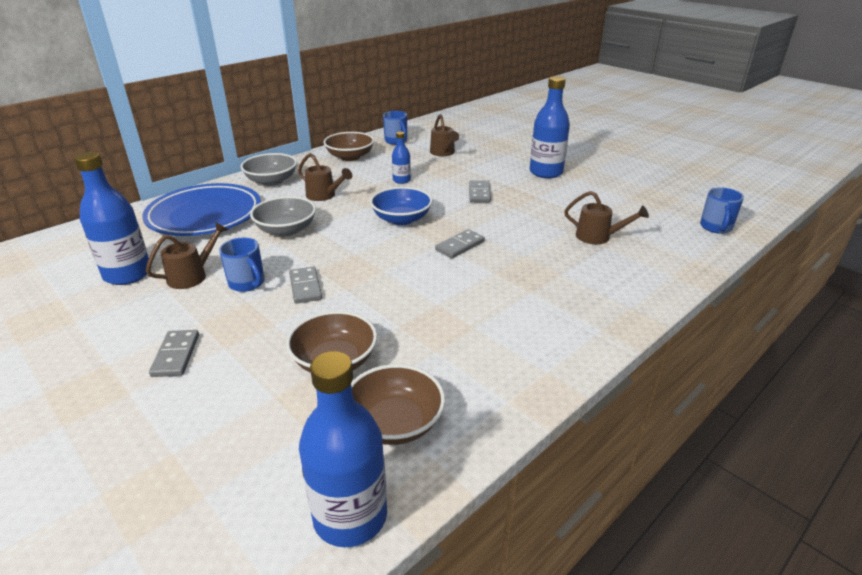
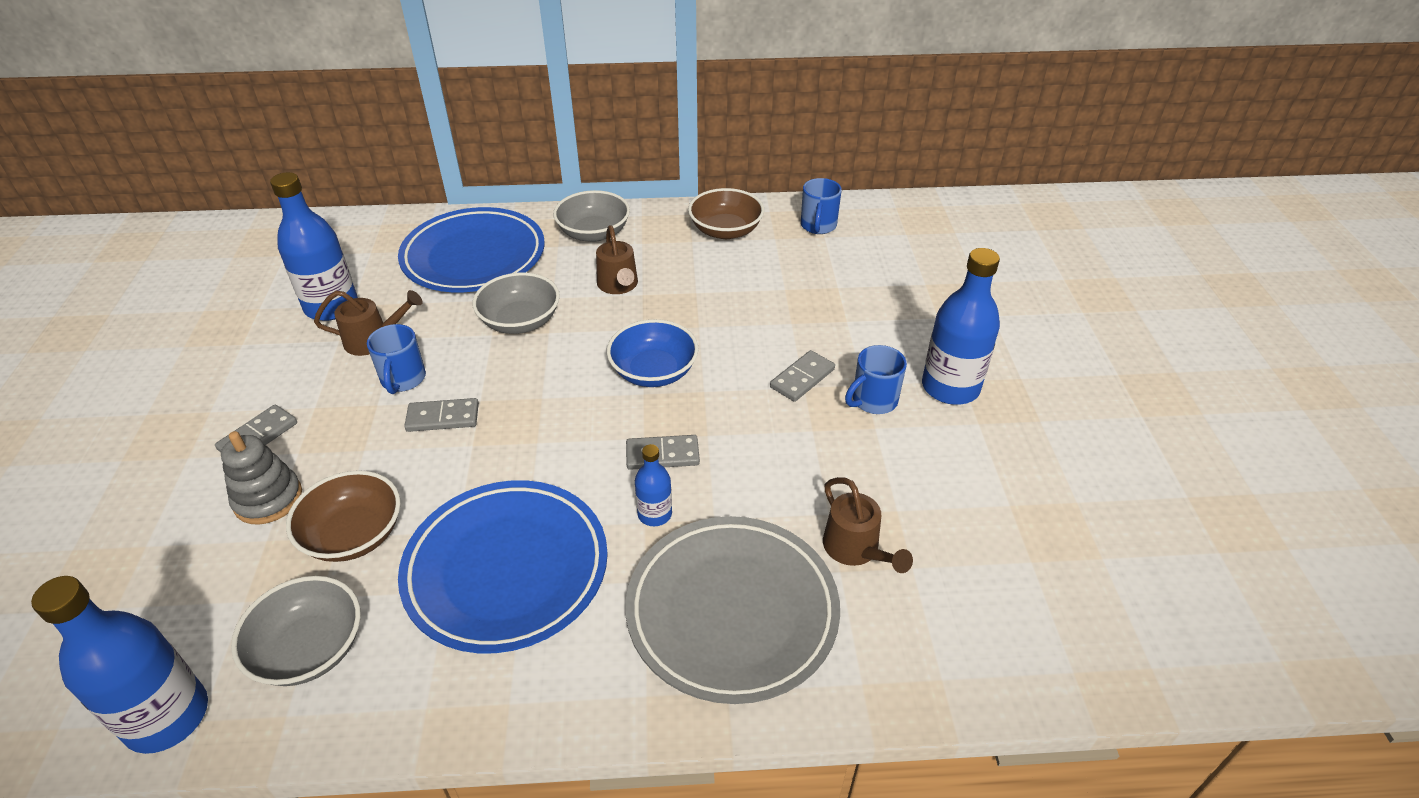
camera: 40 degrees right, 10 degrees up
(240, 378) = (268, 499): none -> grey stacking toy
(305, 287) = (443, 418): grey domino -> grey domino turned 60 degrees clockwise
(395, 423) = (309, 649): brown bowl -> grey bowl
(401, 180) = (735, 304): blue bottle -> blue bottle (654, 514)
(443, 153) = (852, 278): brown watering can -> none
(455, 325) = (507, 570): none -> blue plate
(586, 282) = (732, 612): none -> grey plate
(716, 228) = (1070, 649): blue mug -> blue mug (873, 401)

